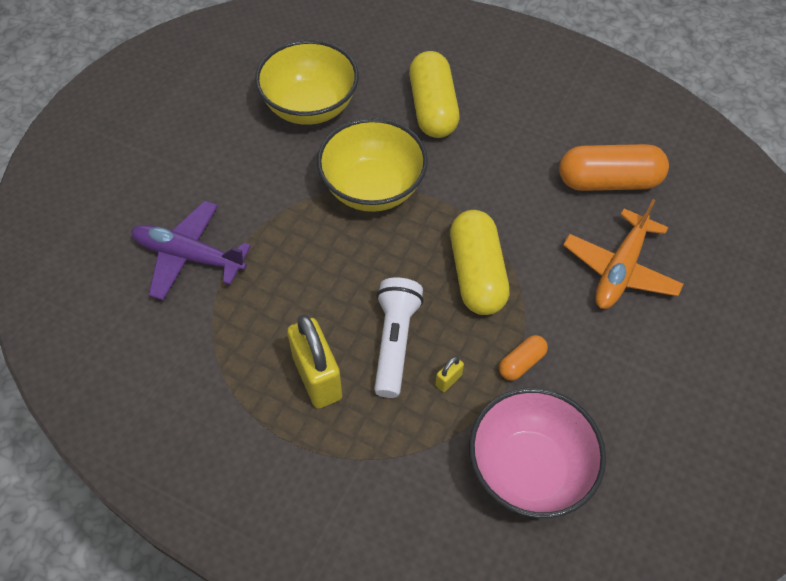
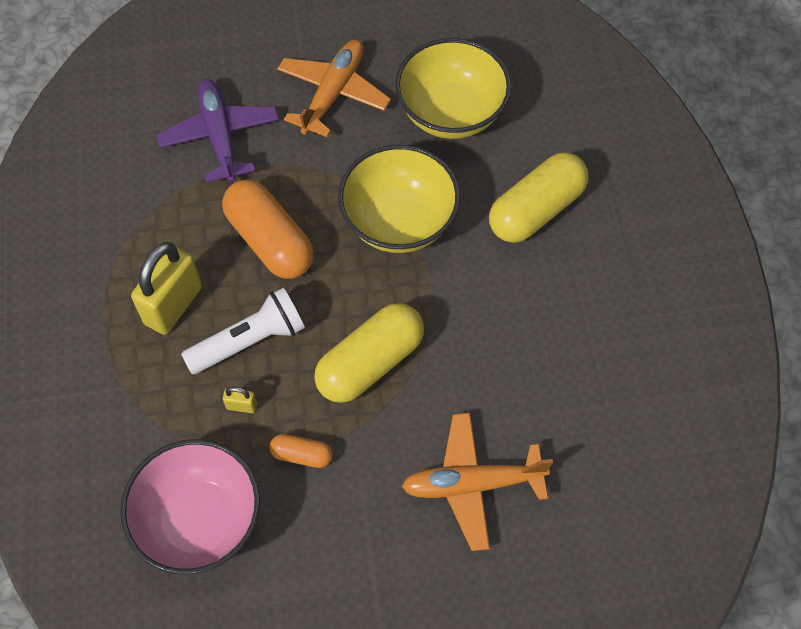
camera: 55 degrees right, 5 degrees up
(223, 163) = (333, 93): none -> orange plane
(608, 181) = (576, 416): orange capsule -> orange capsule (270, 241)

